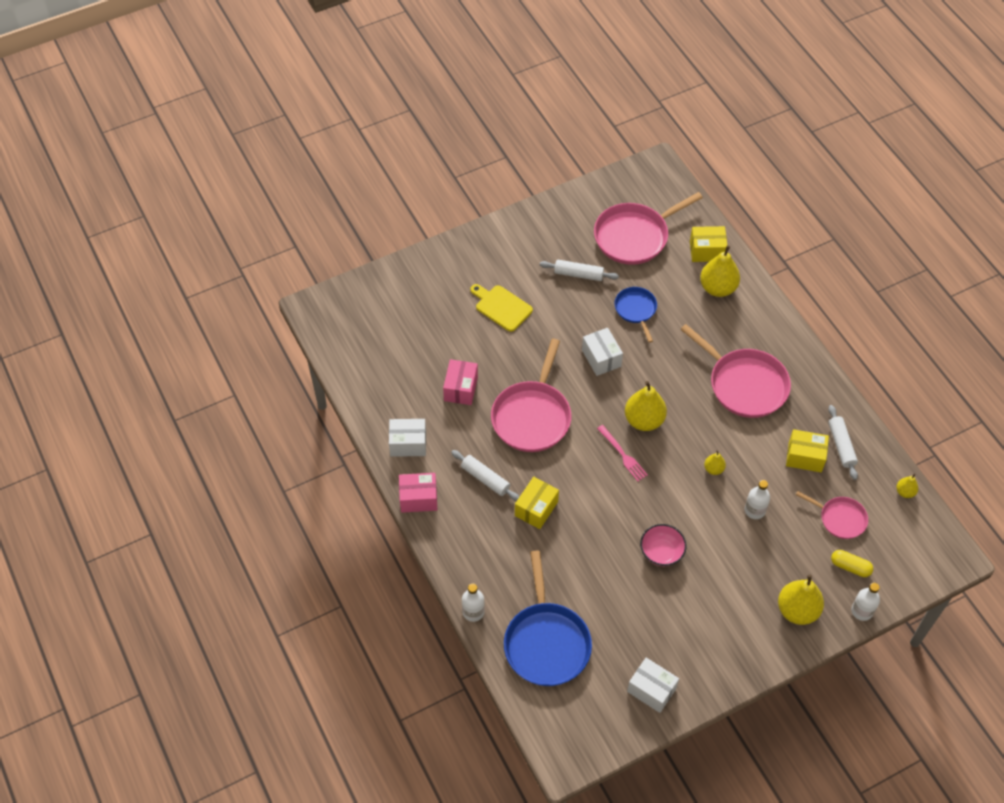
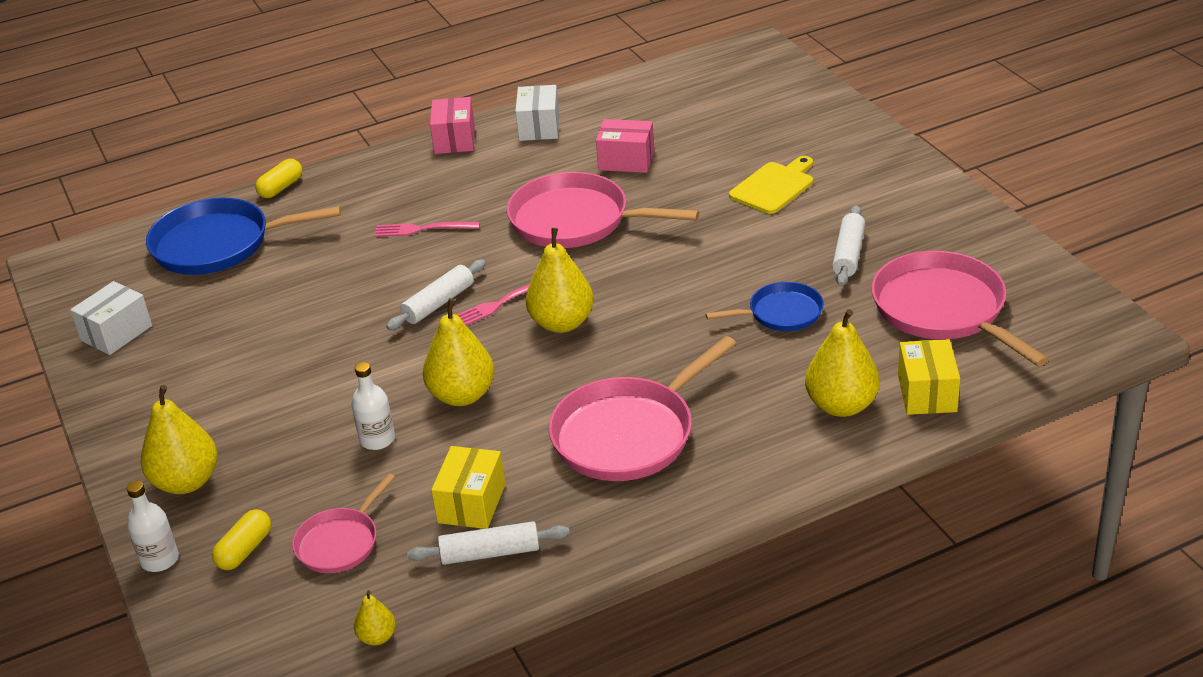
camera: 95 degrees right, 20 degrees down
(473, 612) = (281, 188): white bottle -> yellow capsule
(485, 479) = (476, 187): white rolling pin -> white rolling pin (438, 303)
(536, 508) = (422, 229): yellow box -> pink fork
(601, 358) = (681, 279): white box -> none
(661, 552) = (326, 341): pink bowl -> none
(713, 469) = (462, 395): yellow pear -> yellow pear, size x2.01

